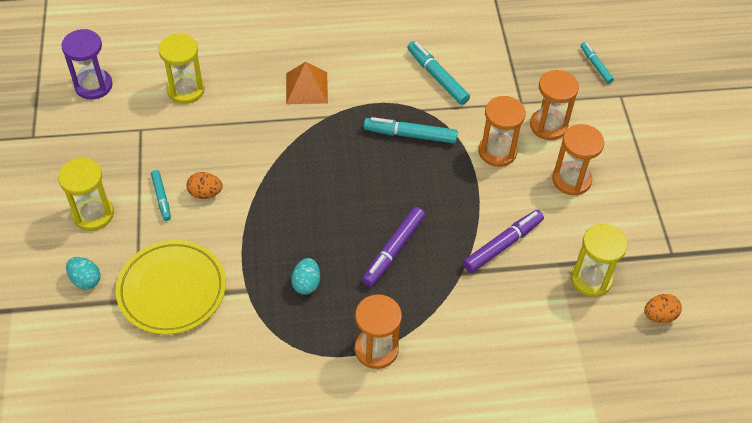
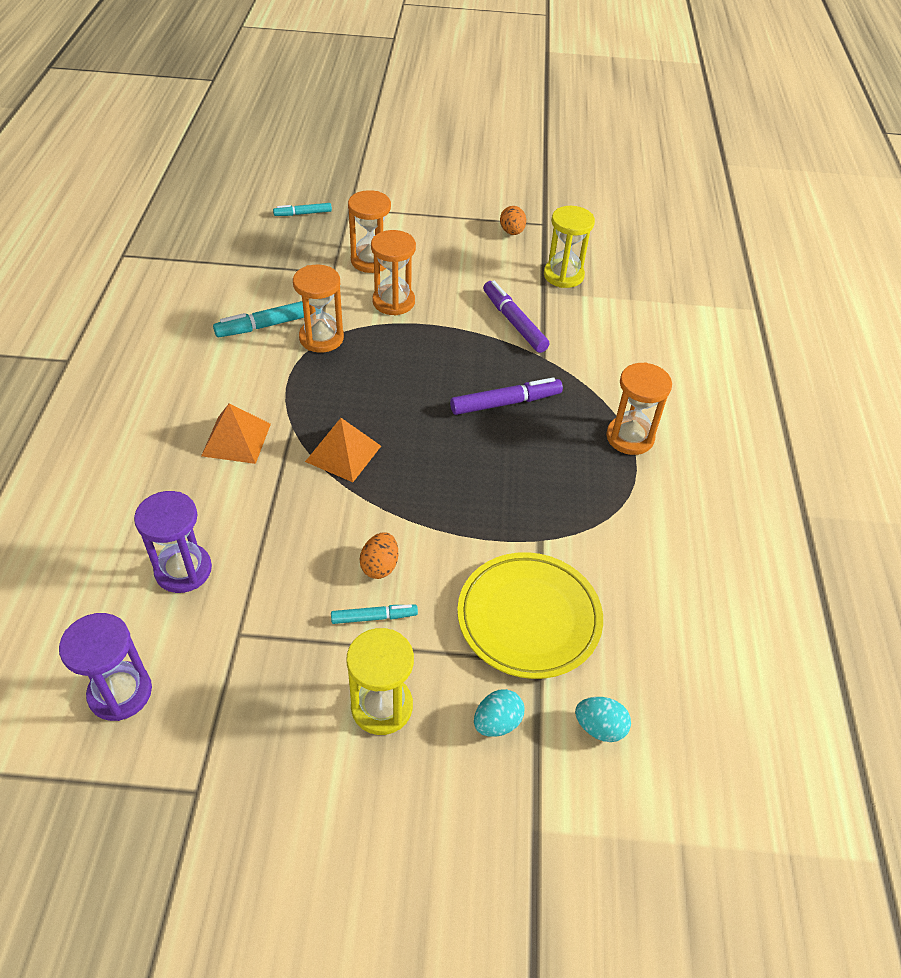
camera: 80 degrees left, 5 degrees down
(186, 90) = (183, 570): yellow hourglass -> purple hourglass
(306, 284) = (538, 483): turquoise egg -> turquoise egg (599, 727)
(308, 152) = (343, 453): none -> orange pyramid
(393, 250) = (505, 403): purple marker -> purple marker turned 60 degrees counterclockwise
(410, 135) = (347, 361): turquoise marker -> none
(571, 180) = (444, 261): orange hourglass -> orange hourglass (321, 338)
(659, 316) = (607, 246): orange egg -> orange egg (512, 232)

